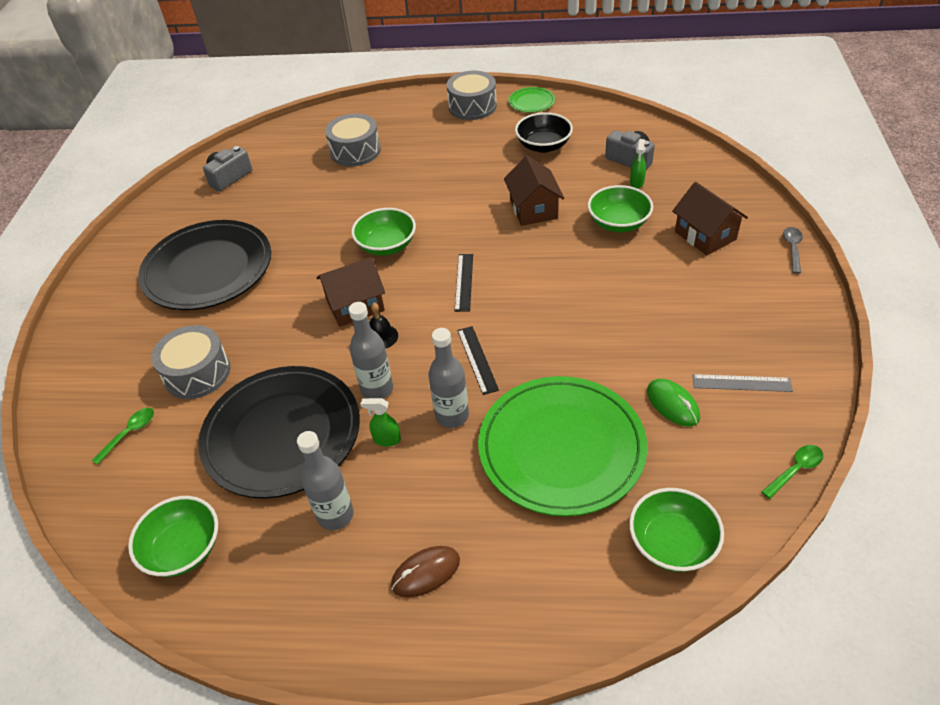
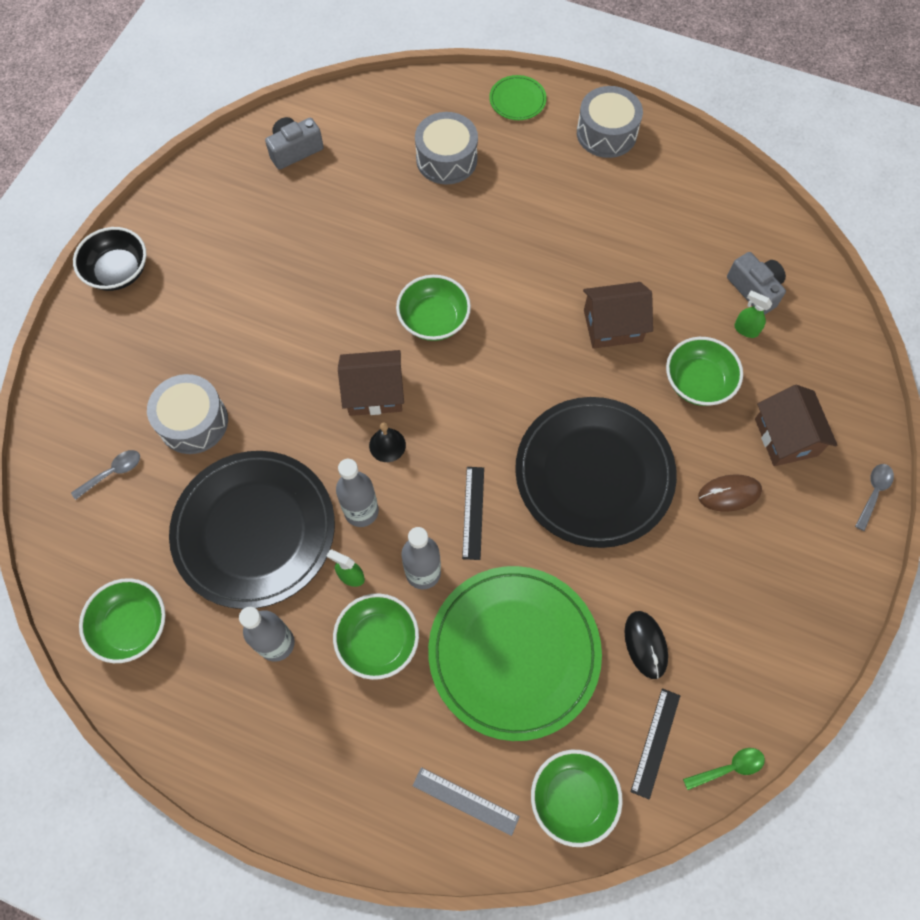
camera: 15 degrees right, 20 degrees up
(130, 433) = (113, 473): green spoon -> grey spoon
(208, 269) = (238, 283): black plate -> black plate (594, 473)
(426, 573) = (338, 737): brown mouse -> brown mouse (729, 494)
(432, 481) = (378, 641): none -> green bowl
(464, 282) = (497, 403): black ruler -> black ruler (656, 742)
(531, 102) = (679, 151): green plate -> green plate (517, 100)
(533, 209) = (612, 326): brown house -> brown house turned 75 degrees clockwise
(543, 146) = (664, 230): black bowl -> black bowl (118, 271)
(636, 183) = (745, 329): green spray bottle -> green spray bottle turned 90 degrees clockwise
(672, 404) = (645, 644): green mouse -> black mouse
(741, 383) = (727, 647): grey ruler -> grey ruler (465, 801)

